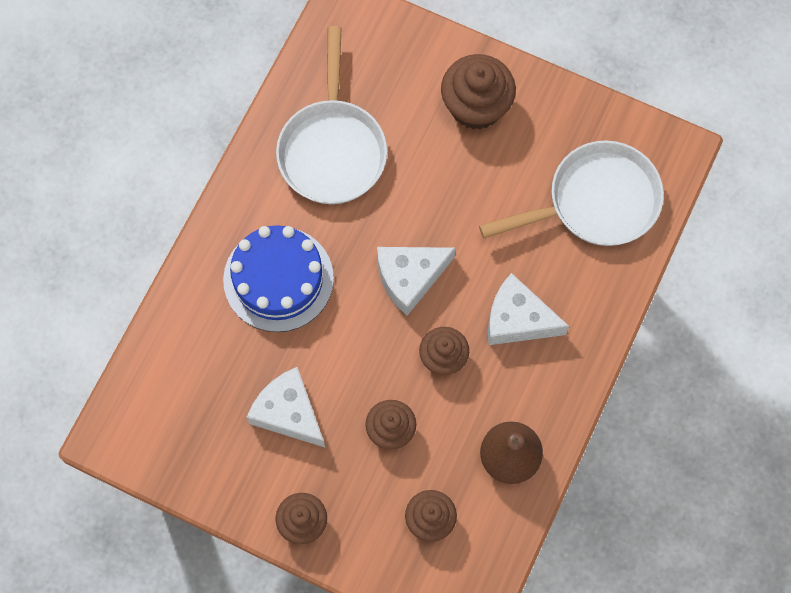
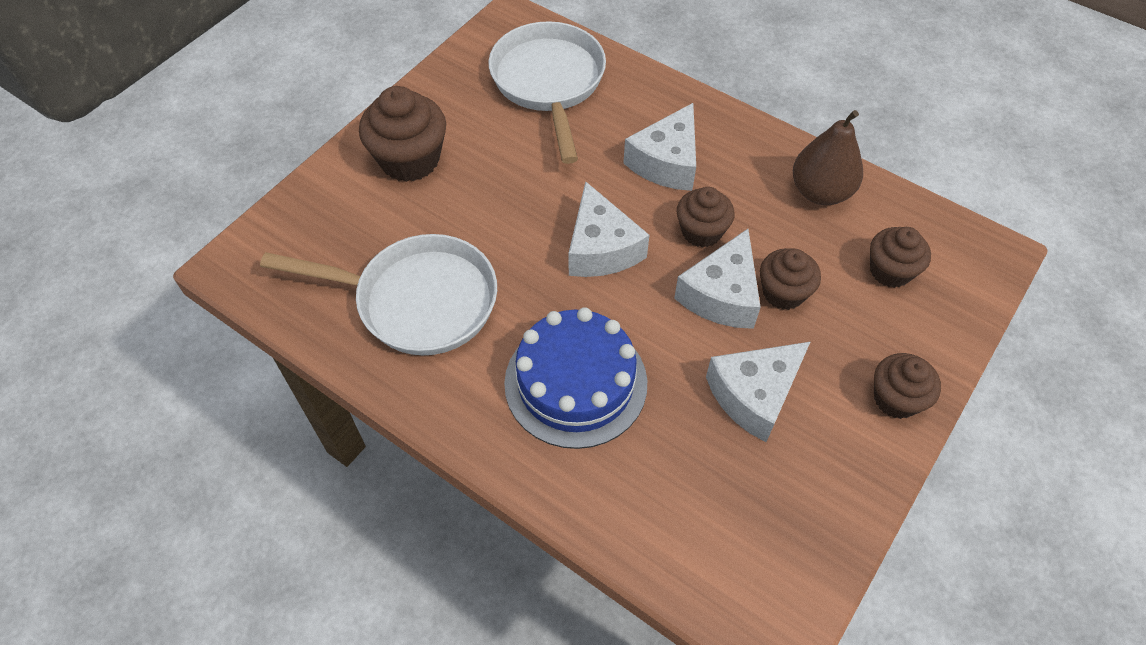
camera: 80 degrees left, 15 degrees down
(379, 380) = (721, 295): none -> white cheese

